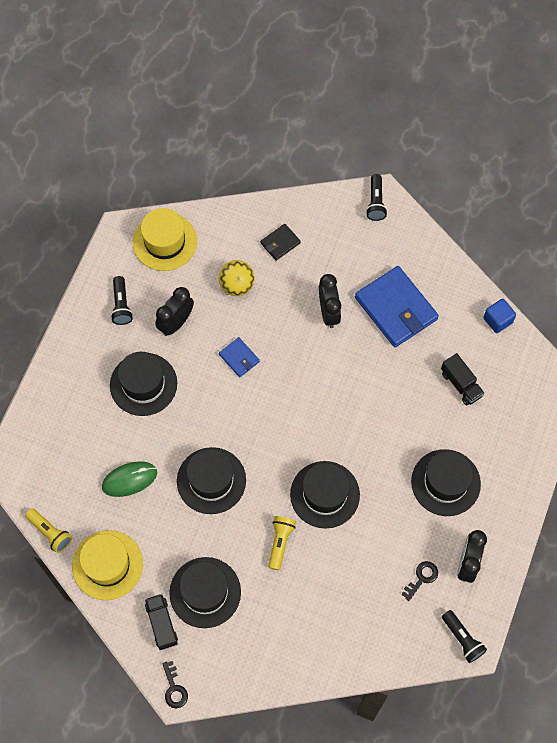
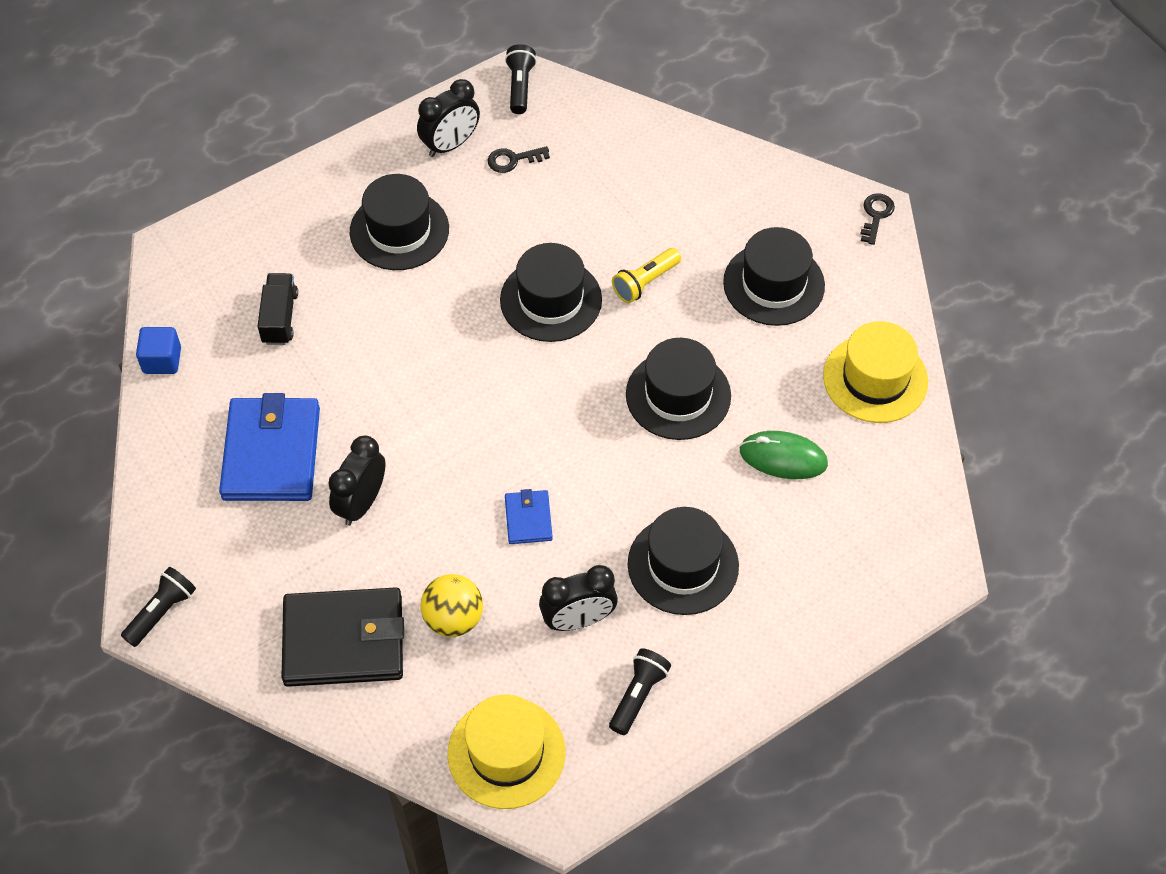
camera: 145 degrees left, 10 degrees down
(50, 533) = (928, 456): yellow flashlight -> none
(162, 624) = (848, 282): black truck -> none
(280, 243) = (344, 641): black wallet -> black wallet, size x2.08

